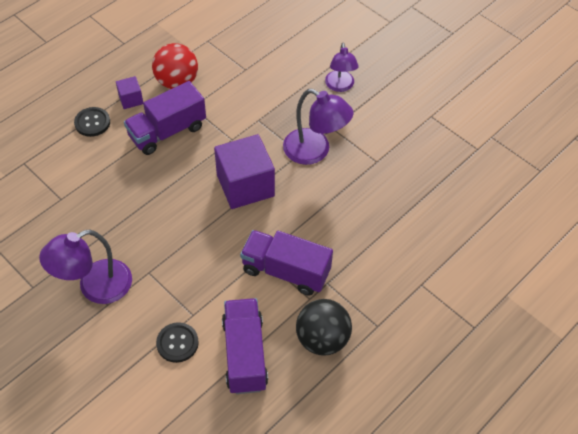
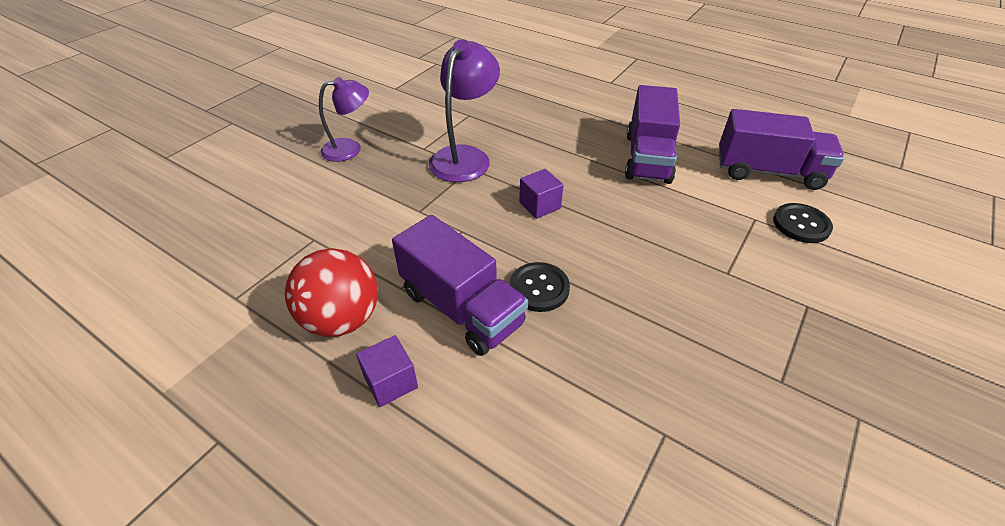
camera: 100 degrees left, 10 degrees down
(92, 123) = (462, 435): black button -> black button (539, 288)
(95, 287) = (793, 328): purple lamp -> none
(245, 185) = (540, 205): purple cube -> purple cube, size x0.48
(245, 354) = (768, 172): purple truck -> purple truck turned 150 degrees counterclockwise
(322, 339) = (709, 127): black ball -> none

